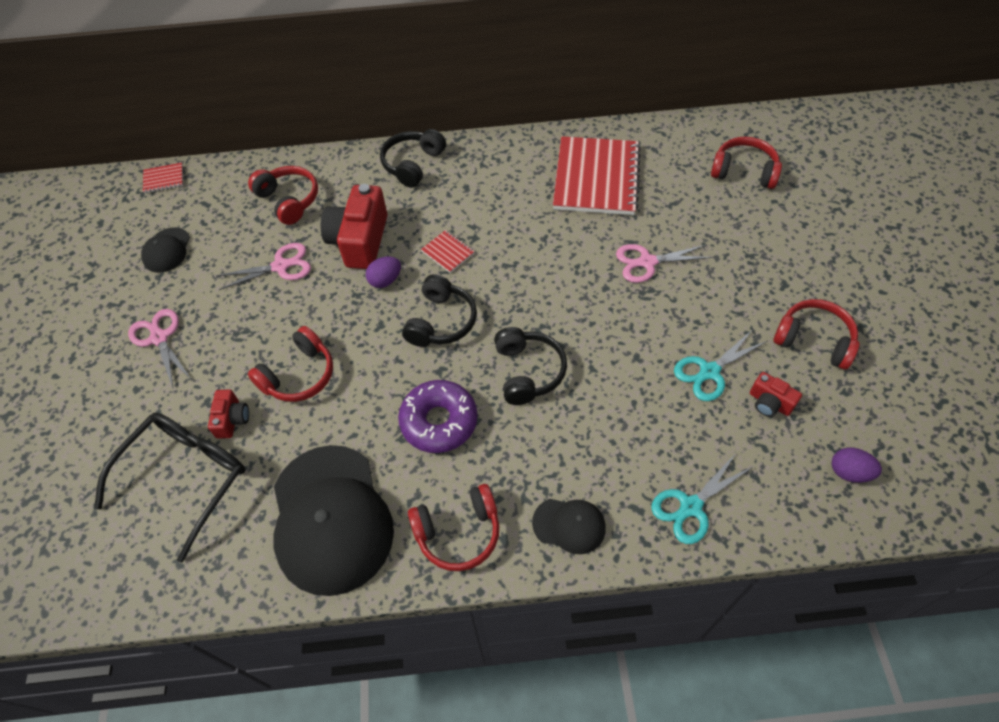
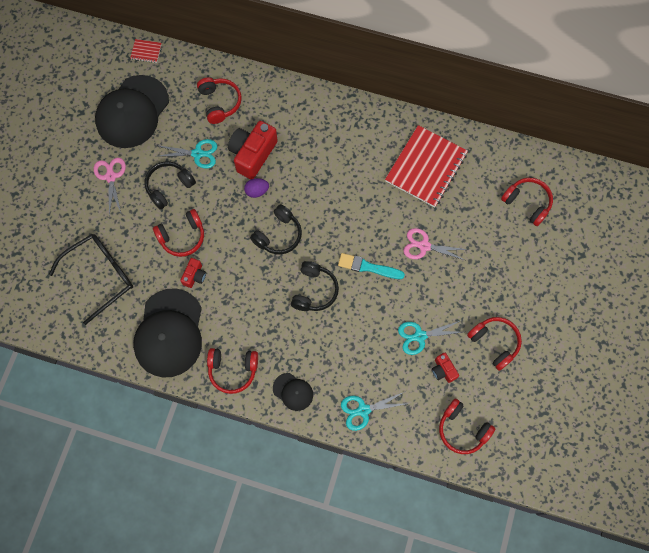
camera: 20 degrees right, 15 degrees up
(167, 250) = (132, 112): black cap -> black cap, size x2.16
(232, 419) = (136, 250): red camera -> red camera (195, 276)
(280, 266) = (197, 153): pink scissors -> turquoise scissors
(413, 164) = (310, 105): black headphones -> black headphones (169, 187)
(439, 421) = (250, 300): purple donut -> none
(448, 252) = (303, 186): red notebook -> none
(587, 314) = (368, 267): none -> turquoise brush
(849, 472) = (462, 429): purple egg -> red headphones

